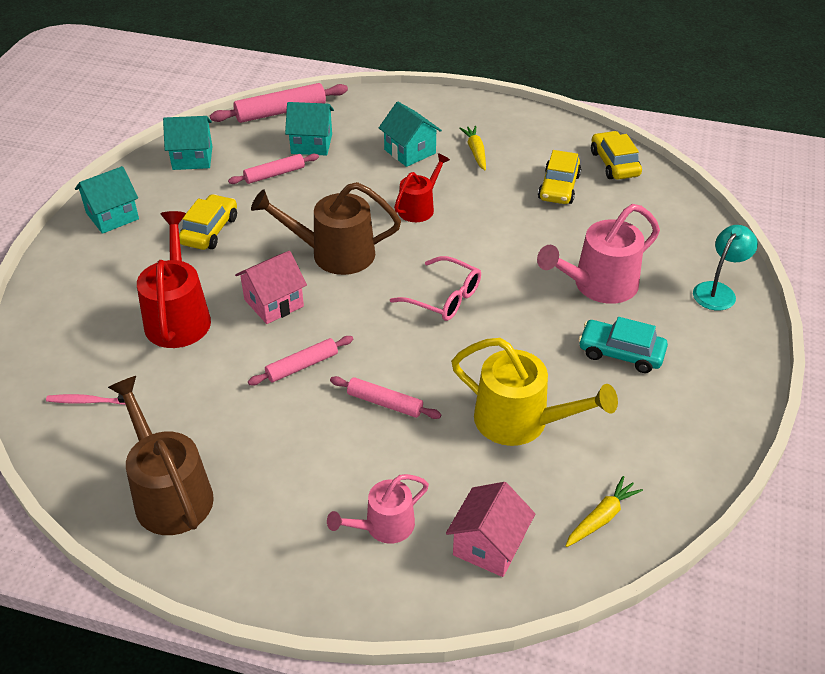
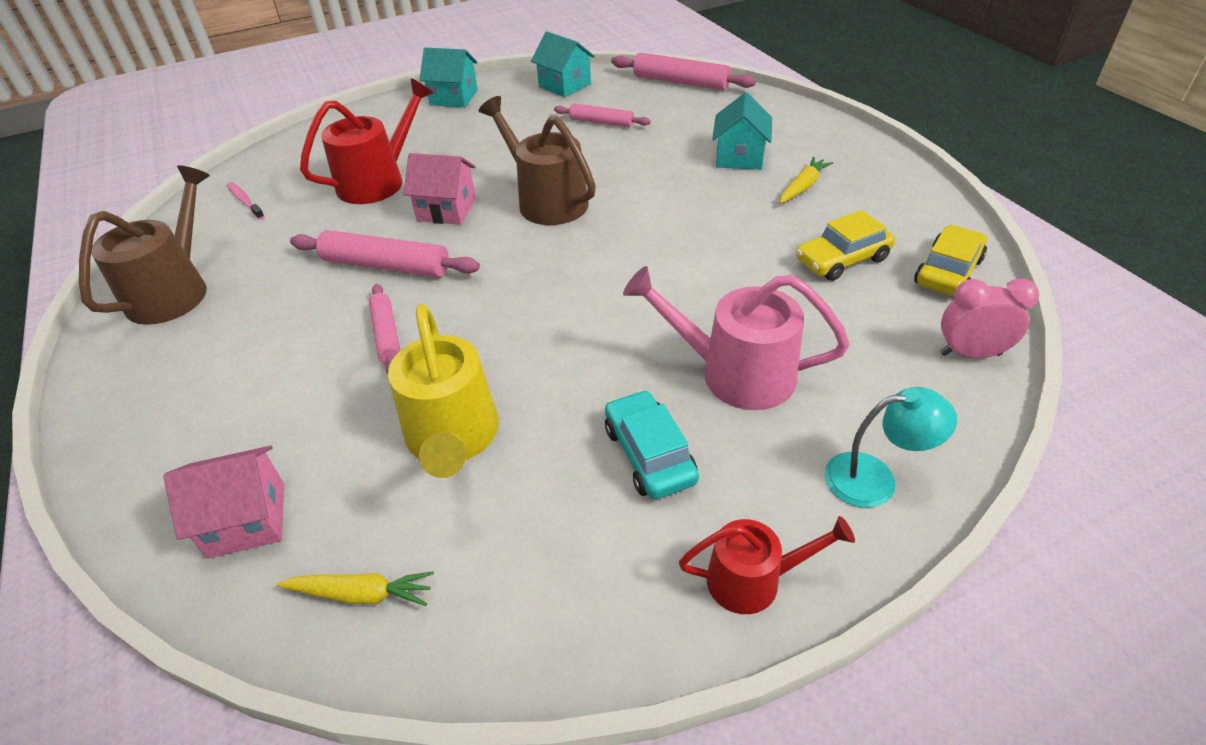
camera: 50 degrees right, 0 degrees up
(209, 230) = (493, 137): yellow car -> none
(302, 365) = (386, 265): pink rolling pin -> pink rolling pin, size x1.60
(311, 144) = (666, 114): turquoise house -> none
(384, 526) = (221, 429): pink watering can -> none
(419, 208) = (673, 204): red watering can -> red watering can (753, 579)
(444, 298) = (571, 287): pink glasses -> none
(678, 203) = (970, 354): none -> pink clock

